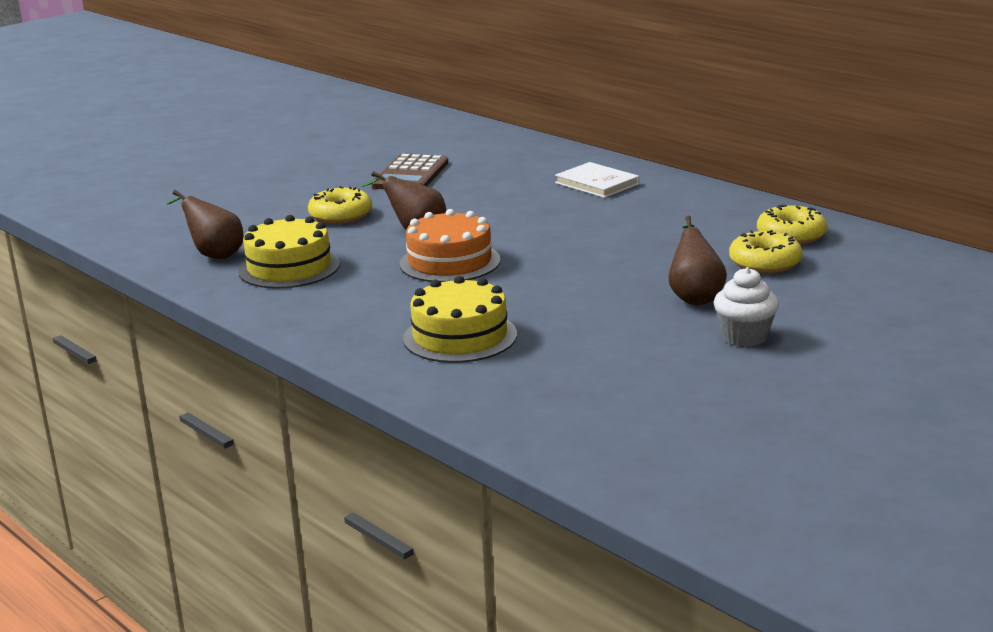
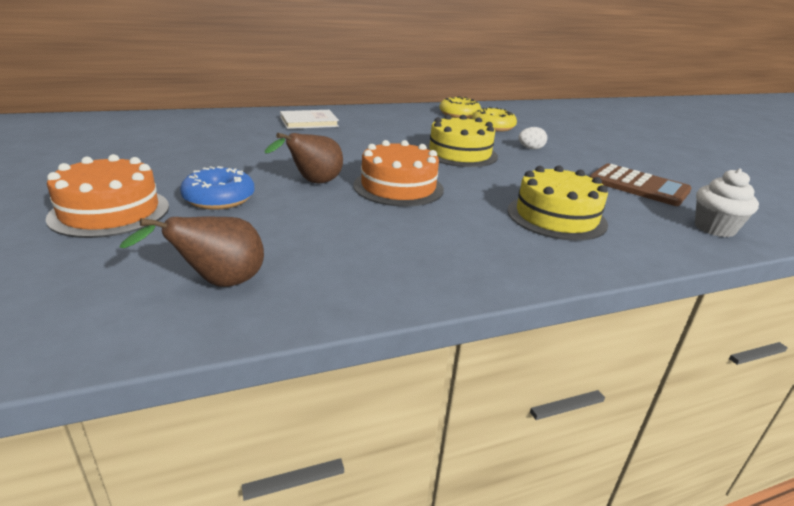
camera: 70 degrees left, 5 degrees up
(282, 198) = (110, 212): none -> orange cake
(289, 268) = (324, 249): yellow cake -> yellow cake (460, 153)
(341, 215) = (219, 198): yellow donut -> blue donut
(410, 174) = (172, 155): brown calculator -> brown calculator (638, 186)
(695, 297) = (530, 148): brown pear -> white egg
(744, 337) = (596, 154): white cupcake -> white cupcake (714, 228)

